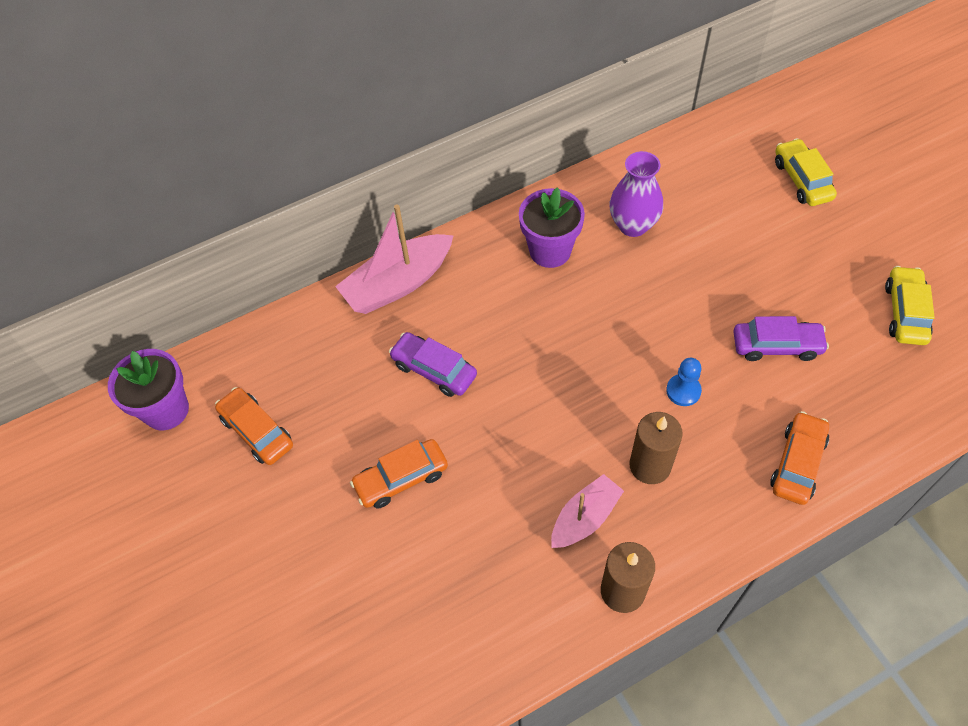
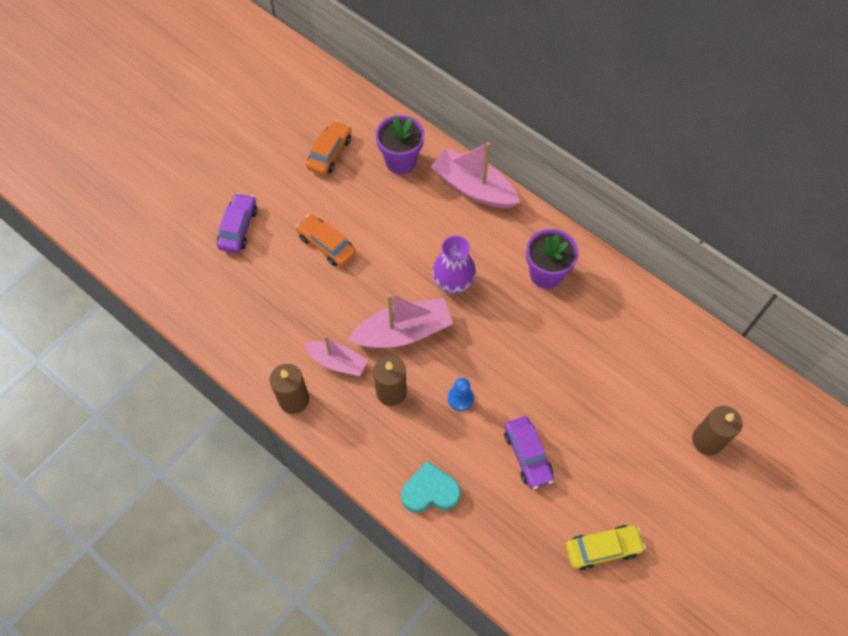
camera: 65 degrees right, 5 degrees up
(166, 410) = (326, 99): purple flower pot -> purple flower pot (401, 161)
(434, 370) = (413, 234): purple car -> purple car (238, 228)
(570, 425) = (403, 332): none -> pink boat
(633, 225) = (597, 324): purple vase -> purple vase (453, 283)
(797, 463) = (430, 491): orange car -> turquoise heart
(802, 180) = (707, 440): yellow car -> brown candle

